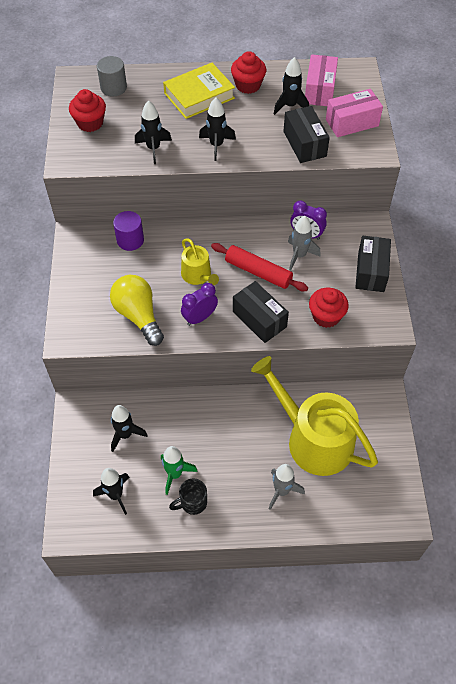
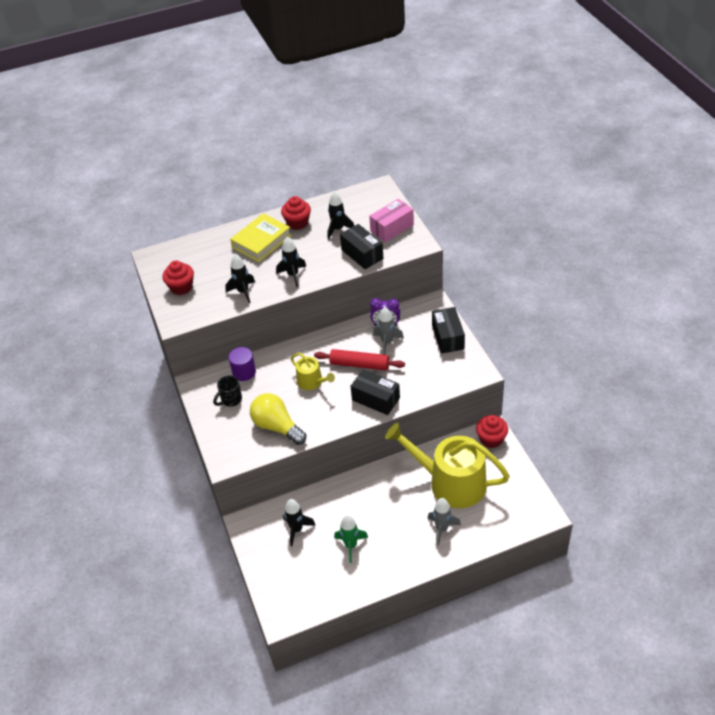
camera: 15 degrees left, 10 degrees down
(113, 88) = (188, 255): grey cylinder -> none
(116, 495) = (309, 577): black rocket -> none
(192, 503) = (374, 562): black mug -> black mug (231, 400)
(200, 318) = (327, 413): purple clock -> none
(319, 90) = (356, 211): pink box -> none
(326, 316) = (427, 380): red cupcake -> red cupcake (491, 439)

